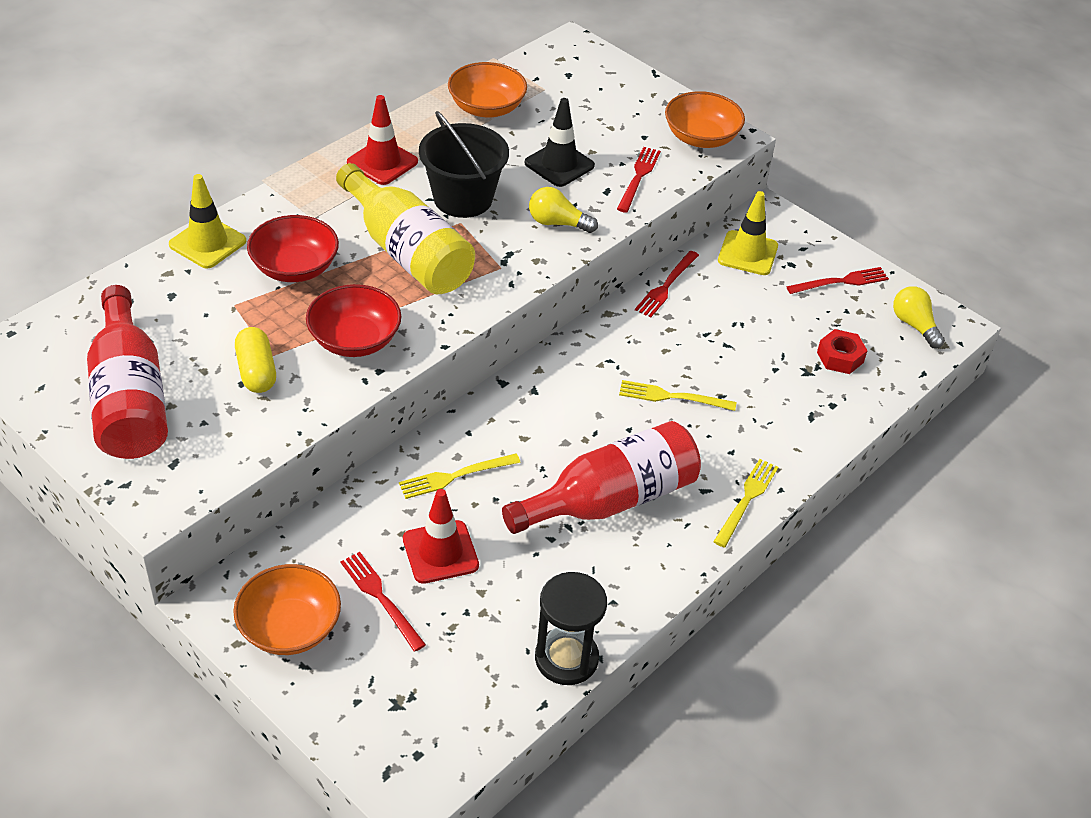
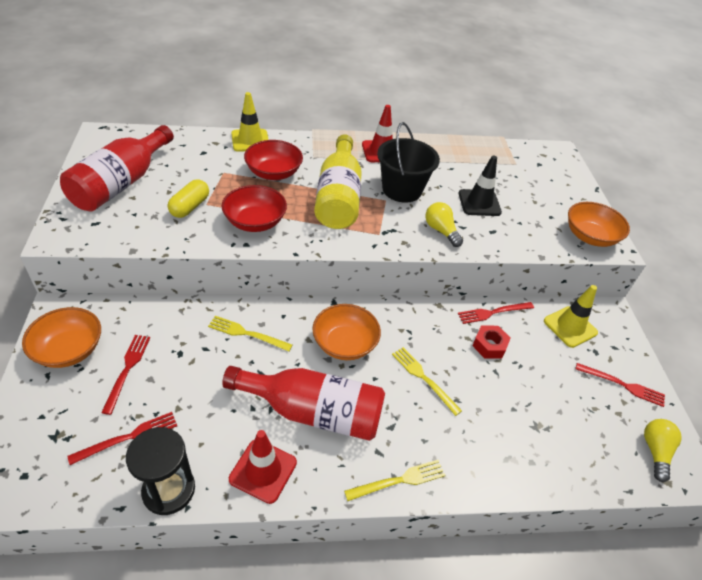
camera: 40 degrees right, 0 degrees up
(440, 552) = (187, 368): red traffic cone -> red traffic cone (263, 471)
(486, 108) = (470, 156): orange bowl -> orange bowl (344, 344)
(638, 177) = (522, 235): red fork -> red fork (128, 437)
(840, 357) = (571, 434): red nut -> red nut (489, 345)

